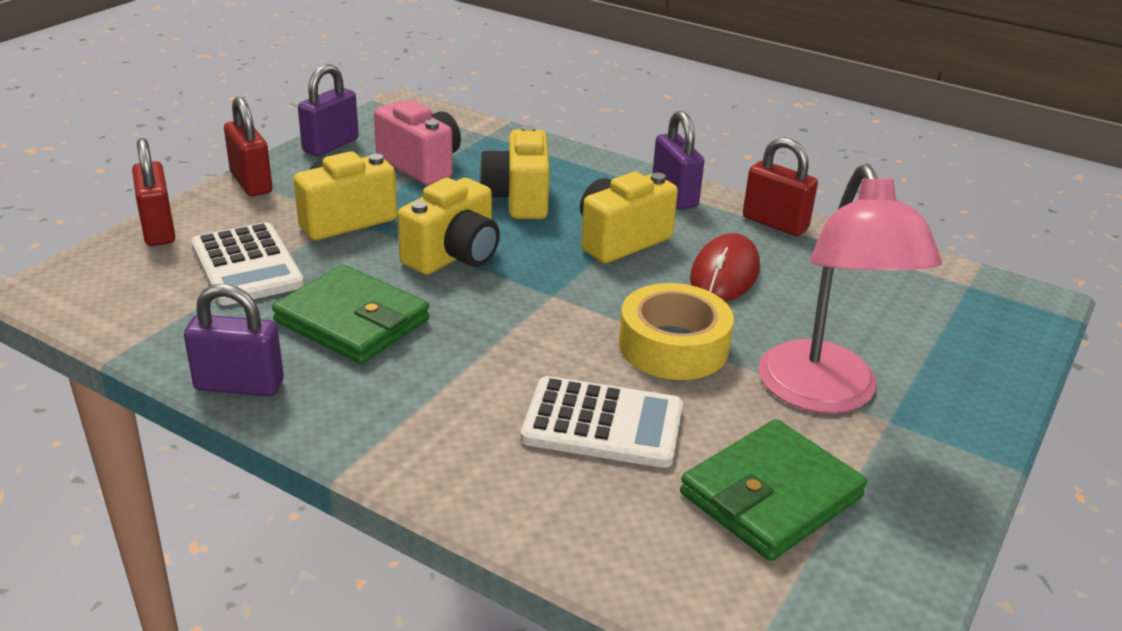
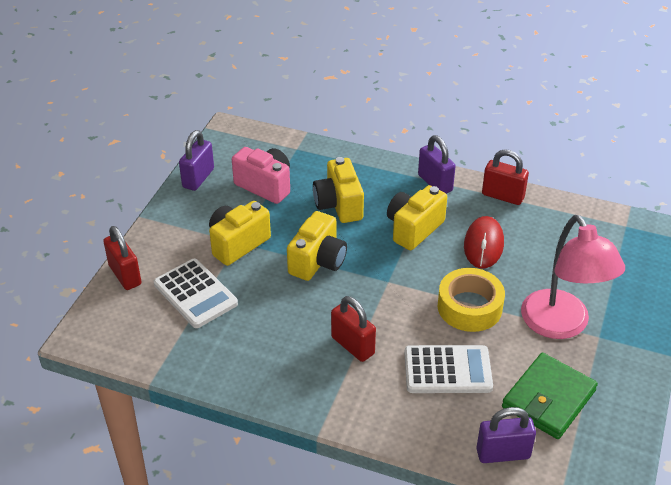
camera: 10 degrees left, 10 degrees up
(239, 385) = (236, 385): purple padlock -> purple padlock (503, 453)
(251, 183) = (163, 223): red padlock -> red padlock (352, 345)
(352, 321) = (279, 325): green wallet -> none

